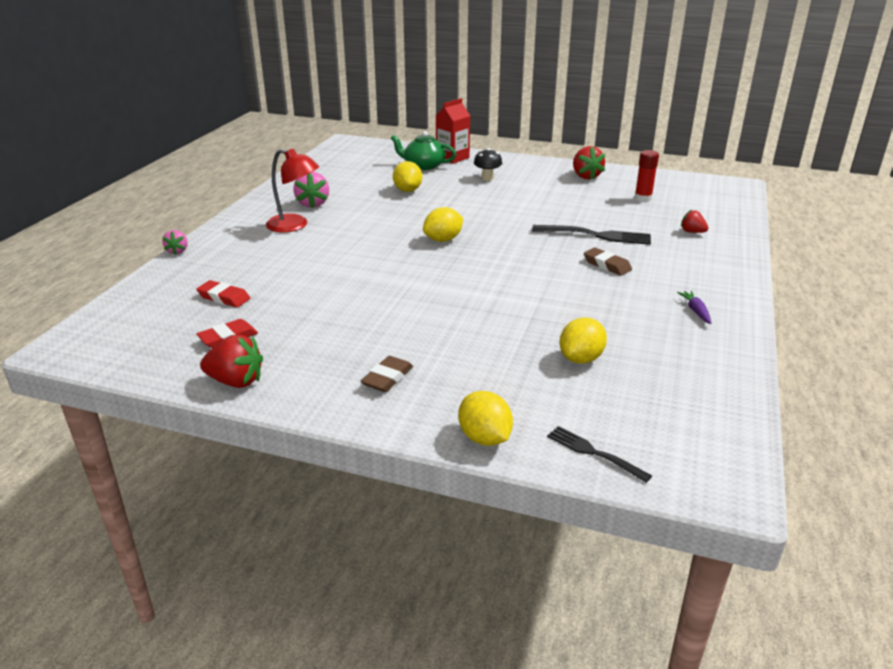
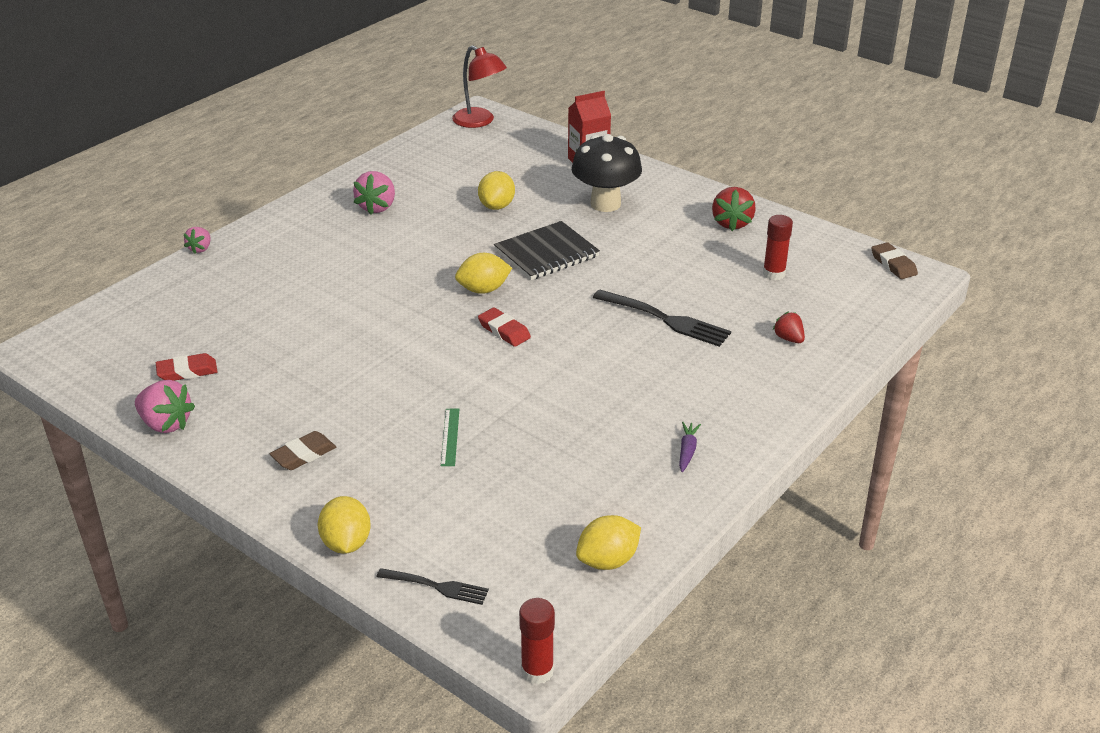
camera: 20 degrees right, 5 degrees up
(224, 298) = (211, 321): red eraser -> red eraser (504, 331)
(236, 381) = (166, 424): red strawberry -> pink strawberry
(294, 225) = (338, 236): red lamp -> red lamp (479, 121)
(424, 165) = (544, 169): green teapot -> none
(471, 211) = (546, 253): none -> black notebook
(487, 178) = (605, 204): black mushroom -> black mushroom, size x1.90
(504, 339) = (450, 437): none -> green ruler
(581, 359) = (509, 480): yellow lemon -> yellow lemon (608, 561)
(594, 453) = (436, 586): black fork -> black fork turned 135 degrees clockwise
(607, 265) = (641, 365): brown eraser -> brown eraser (893, 264)
(745, 498) = (537, 671): none -> red glue stick

